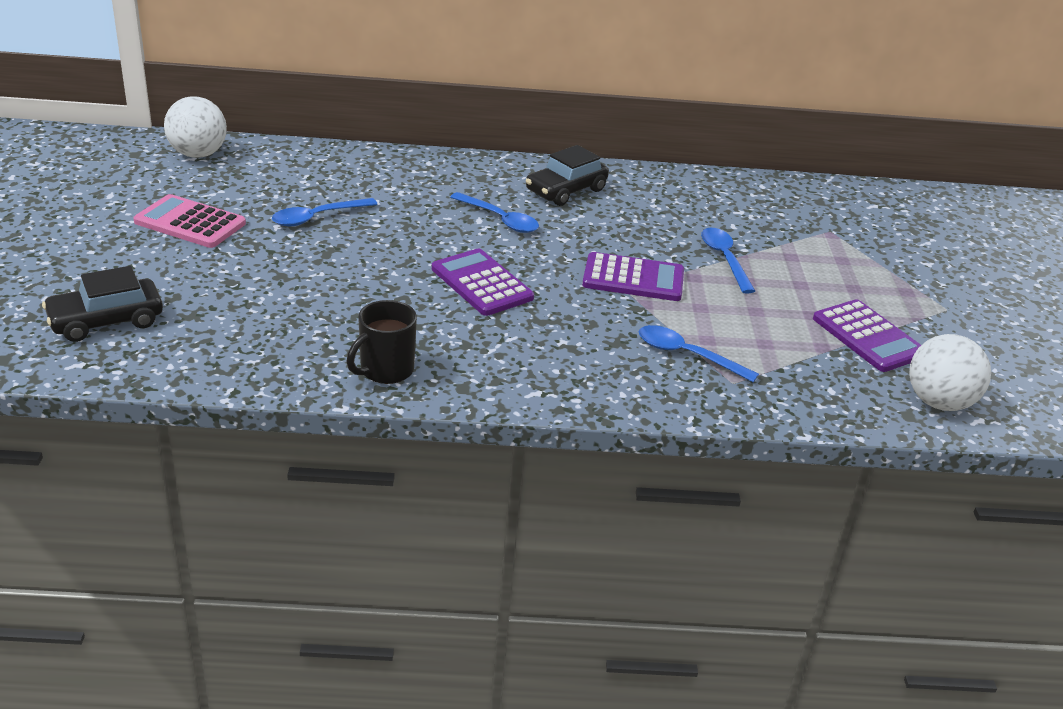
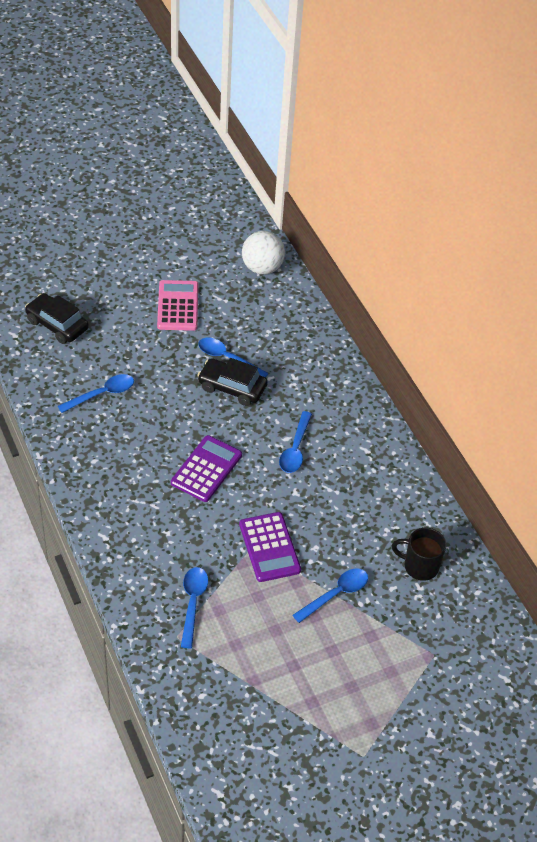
camera: 65 degrees right, 15 degrees up
(280, 322) = (102, 394): none -> blue spoon
(385, 370) = (84, 460): black mug -> black mug (419, 566)
(566, 190) = (367, 471): black car -> black car (232, 387)
(868, 337) = (286, 707): purple calculator -> none
(939, 402) = (226, 764): white ball -> none

